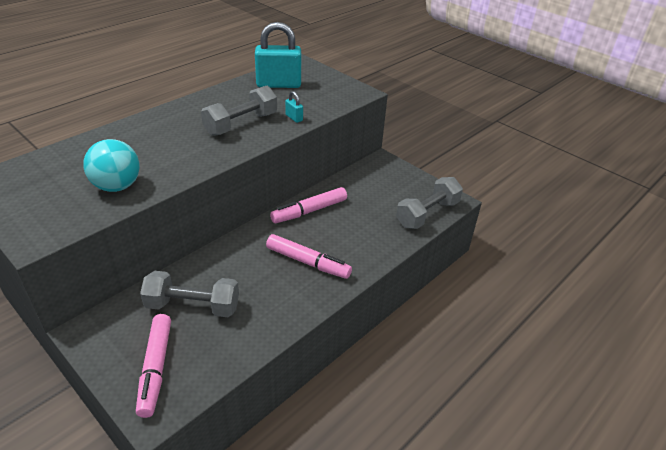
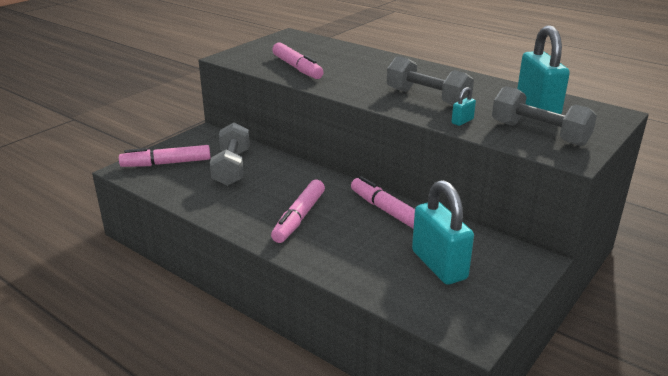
camera: 85 degrees right, 10 degrees down
(117, 186) = (297, 68): turquoise ball -> pink marker
(384, 199) = (439, 265): none -> turquoise padlock
(427, 214) = (424, 306): grey dumbbell -> grey dumbbell (539, 133)

